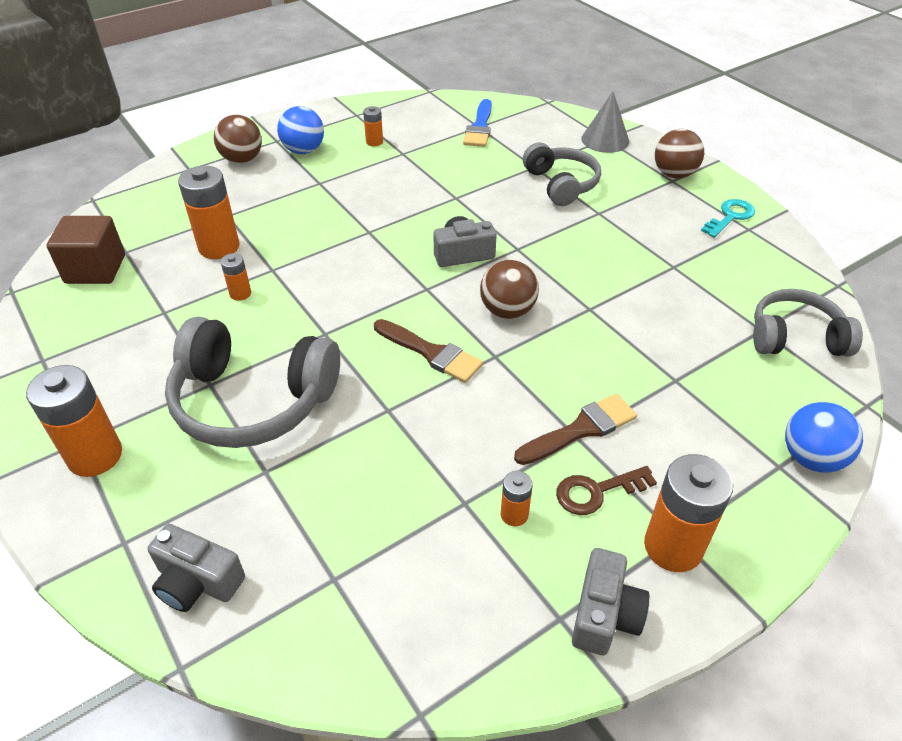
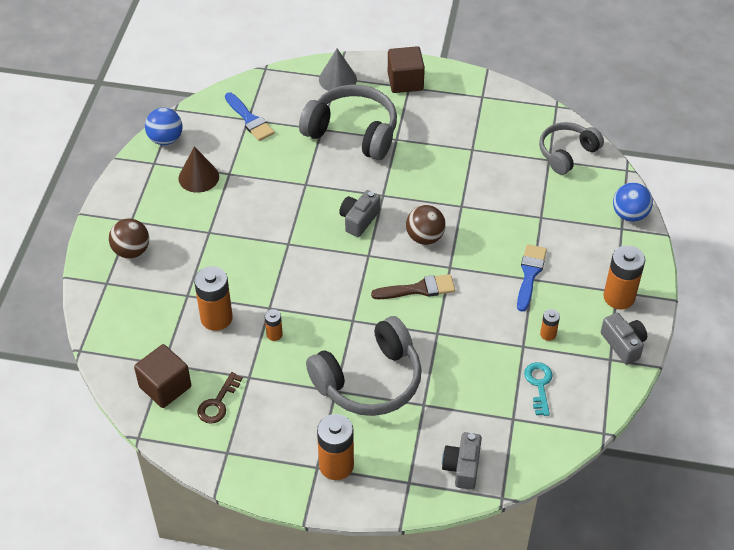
camera: 45 degrees left, 5 degrees up
(197, 581) = (462, 467): grey camera -> grey camera turned 120 degrees clockwise
(303, 150) = (162, 216): blue ball -> blue ball (165, 139)
(374, 142) = (198, 177): orange battery -> brown cone
(561, 184) = (353, 132): grey headphones -> grey headphones, size x1.55
(581, 429) = (530, 274): brown brush -> blue brush
(597, 491) = (567, 297): brown key -> brown key (218, 403)
(674, 174) = (405, 81): brown ball -> brown cube
(730, 217) = (465, 94): turquoise key -> turquoise key (539, 385)

